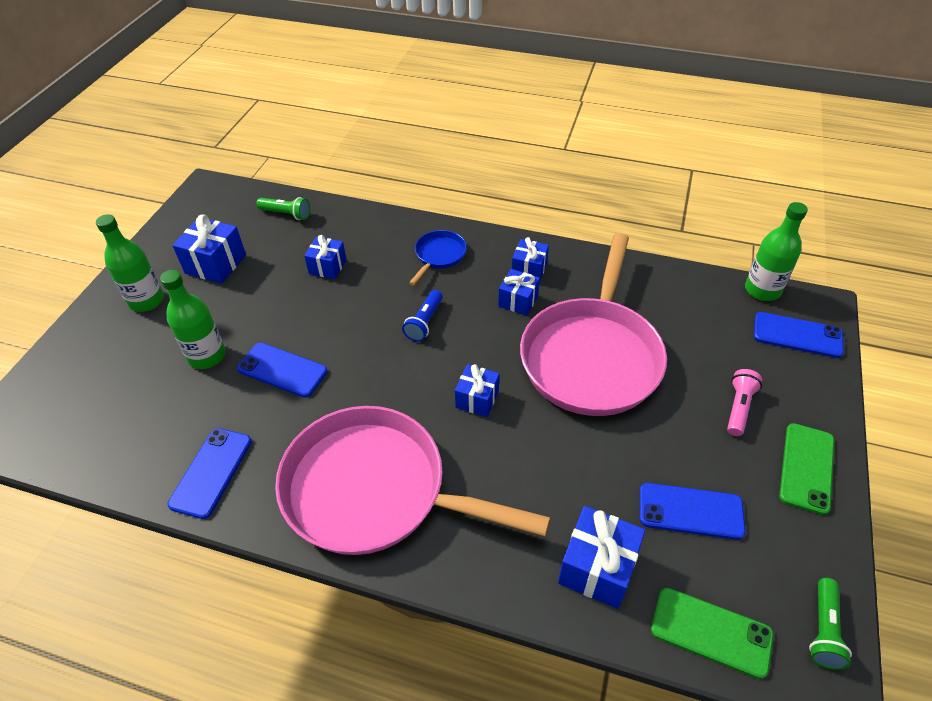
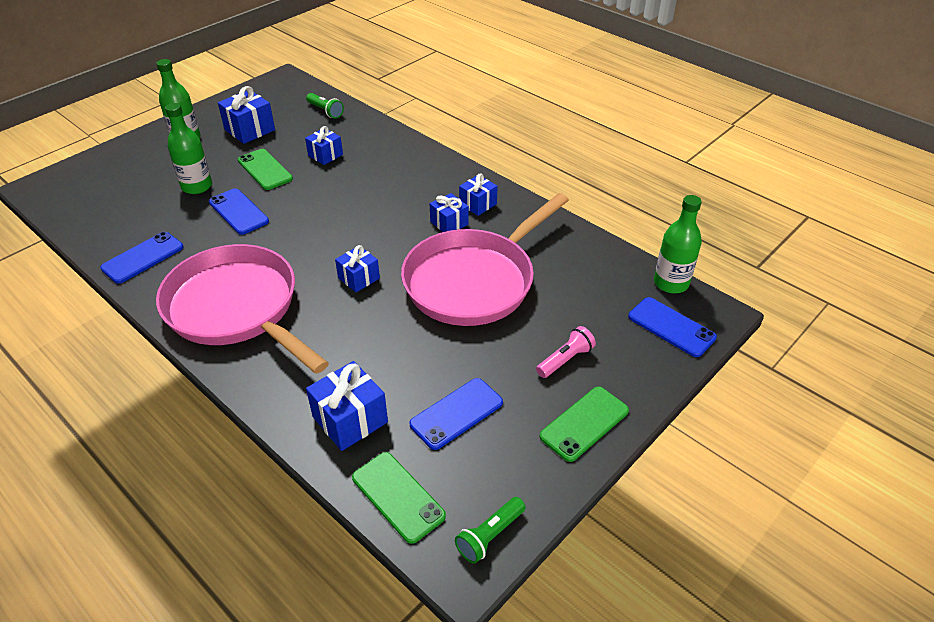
camera: 25 degrees right, 5 degrees down
(272, 307) = (265, 169): none -> green phone
(425, 322) = (364, 214): blue flashlight -> none
(439, 256) = (414, 173): blue pan -> none
(690, 511) = (456, 413): blue phone -> blue phone turned 75 degrees counterclockwise

